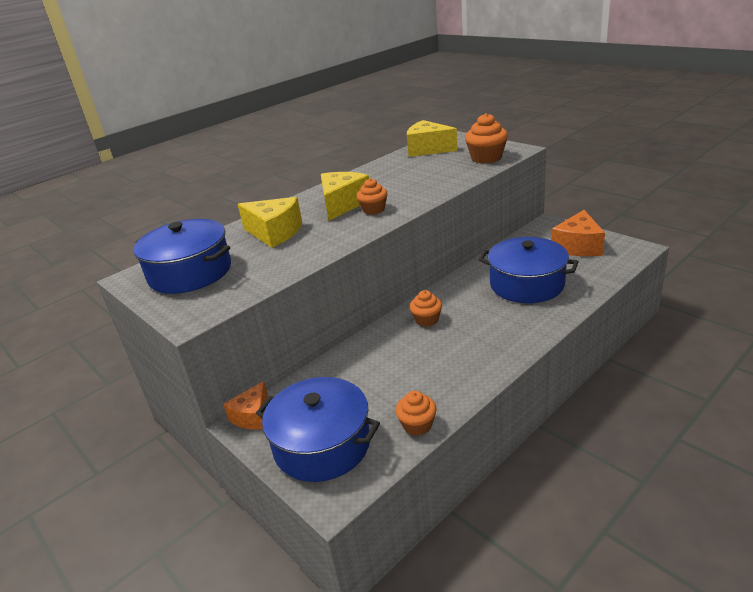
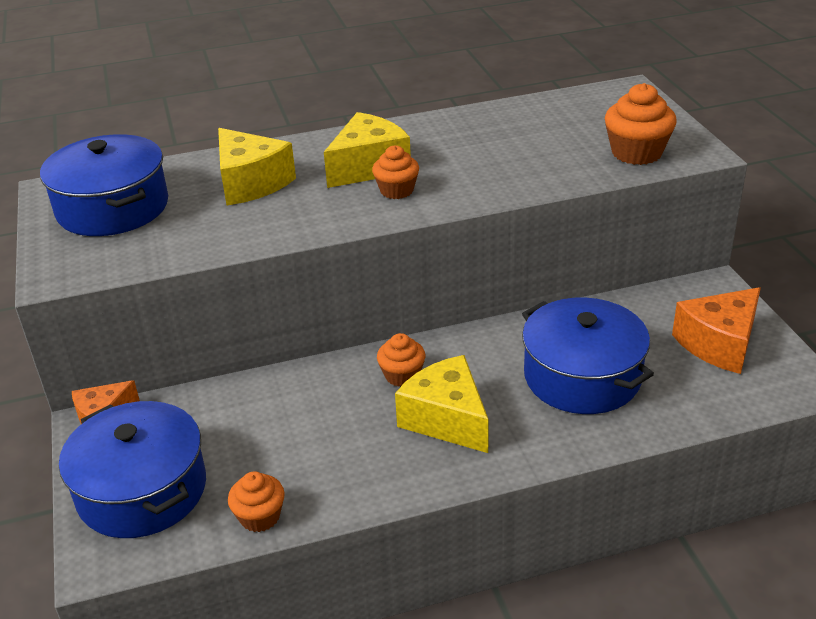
camera: 25 degrees right, 5 degrees up
(428, 149) = (574, 107): yellow cheese -> yellow cheese (446, 419)

